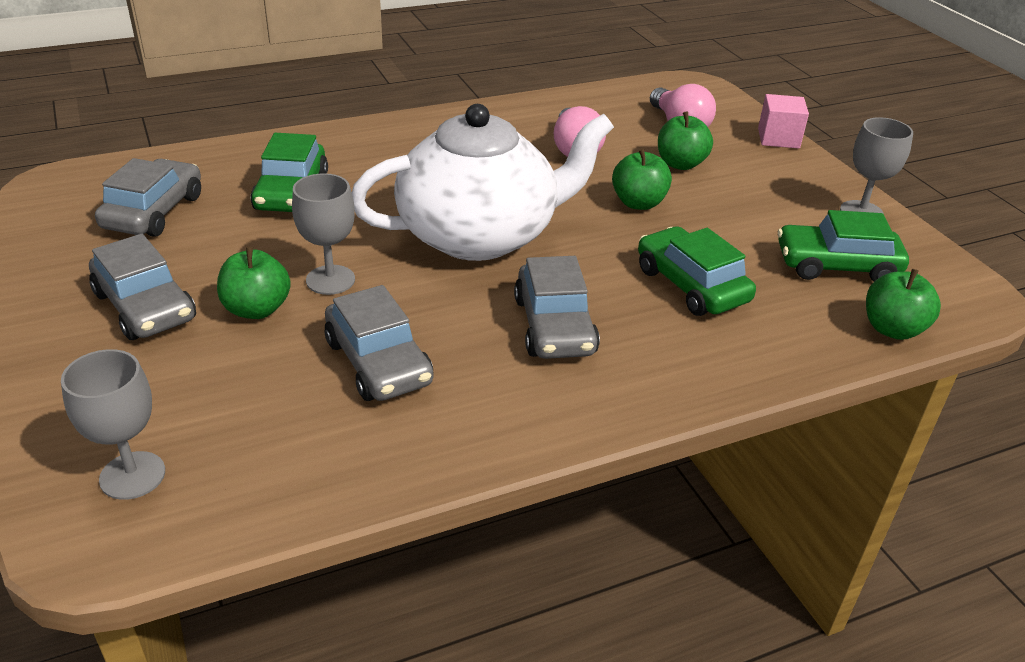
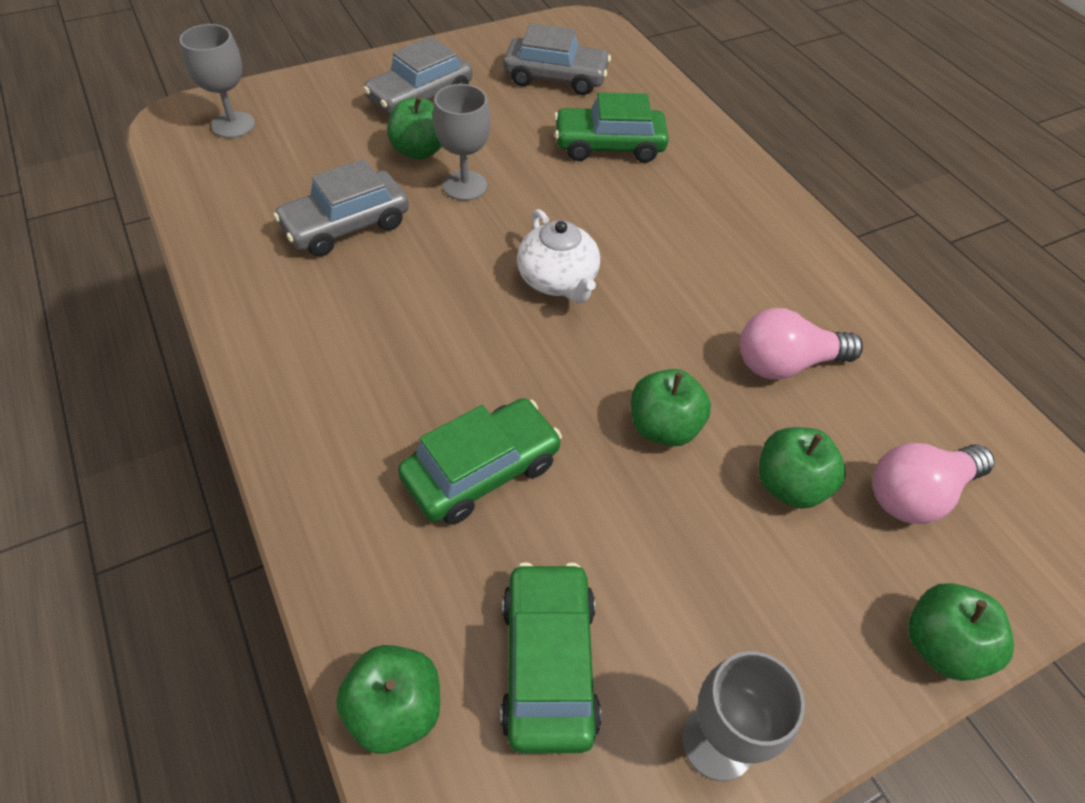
camera: 85 degrees right, 15 degrees up
(480, 235) = (558, 280): white teapot -> white teapot, size x0.48
(554, 326) = (398, 342): grey car -> none
(778, 138) = (941, 645): pink cube -> green apple

